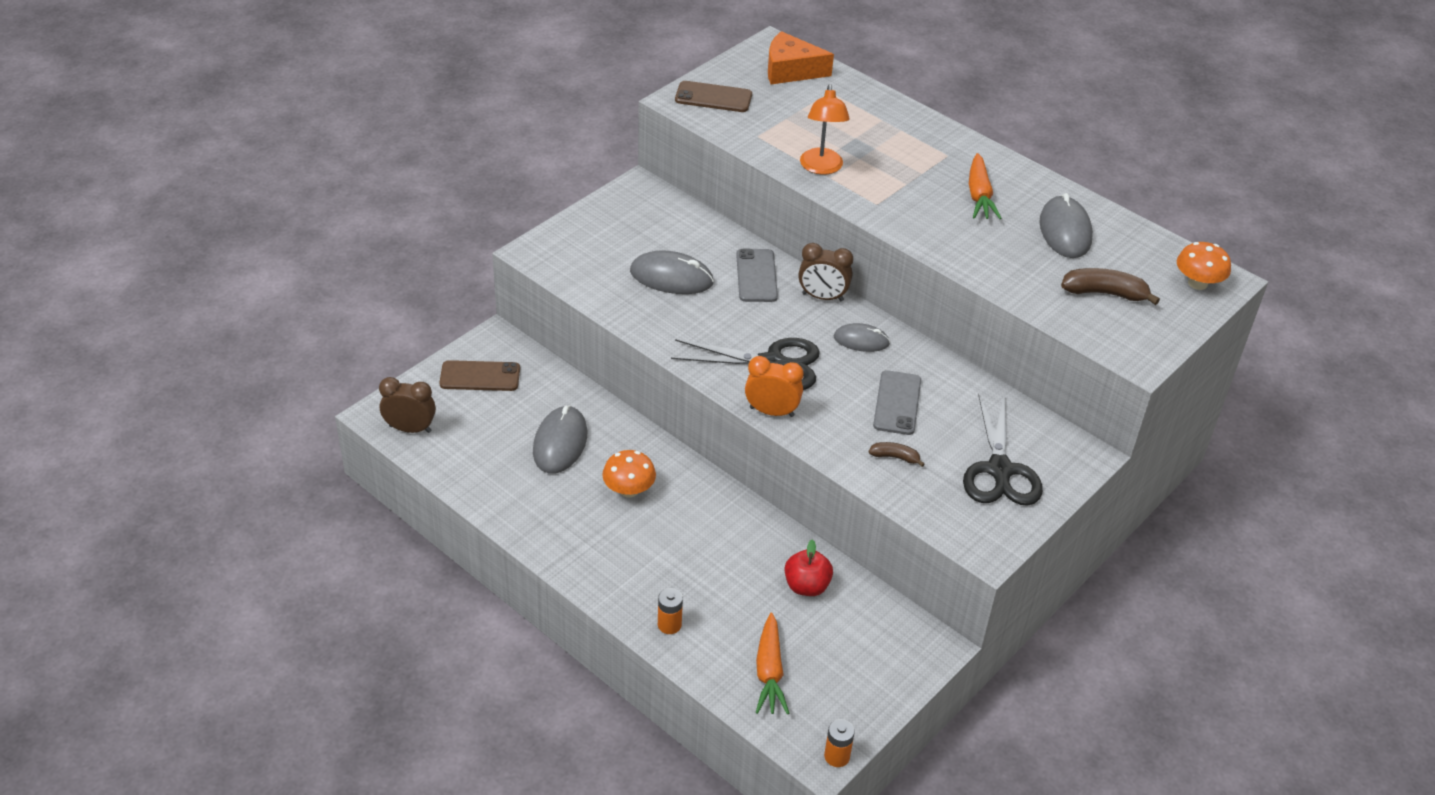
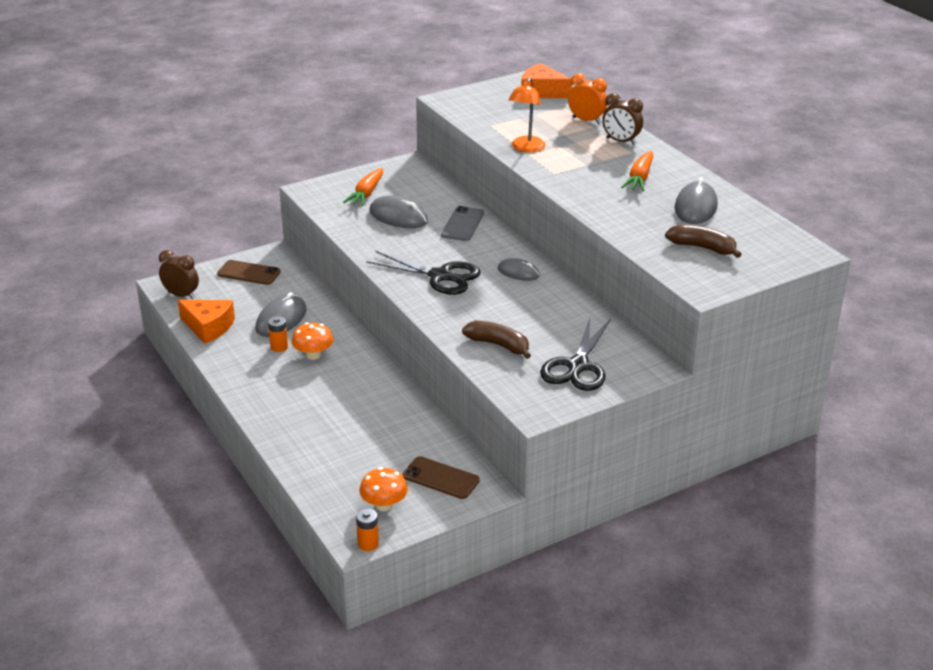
camera: 20 degrees right, 10 degrees down
(473, 473) = (208, 327): none -> orange cheese
(669, 625) = (292, 440): orange battery -> orange battery (279, 347)
(713, 97) = (472, 100): brown phone -> brown phone (440, 478)
(769, 672) = (349, 482): orange carrot -> orange carrot (366, 193)
(771, 411) = (421, 304): orange clock -> orange clock (586, 120)
(806, 586) = (410, 435): red apple -> none
(822, 297) = (505, 243): brown clock -> brown clock (621, 141)
(895, 457) = (498, 345): brown banana -> brown banana, size x1.76
(897, 403) = (522, 313): grey phone -> none
(1197, 283) = (786, 252): orange mushroom -> orange mushroom (384, 505)

